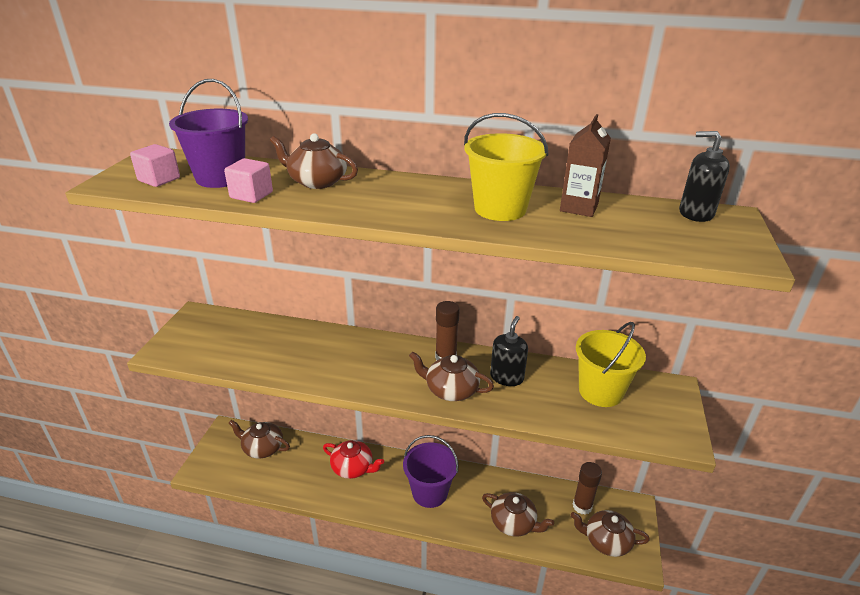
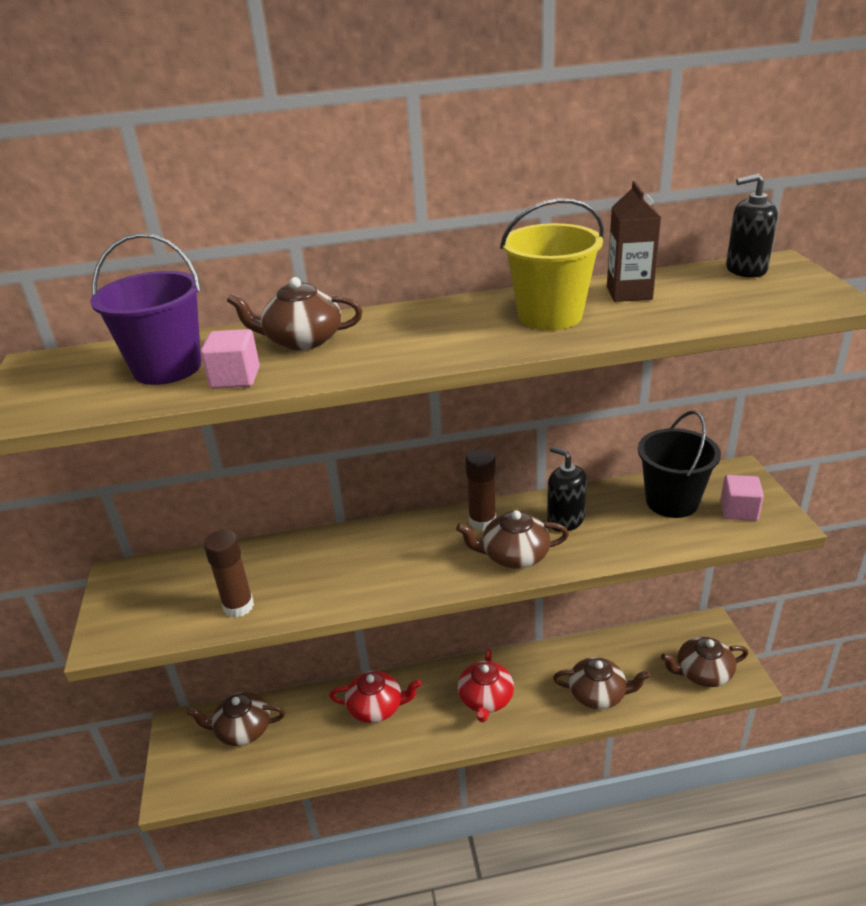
camera: 20 degrees left, 0 degrees up
(159, 179) = (81, 392): pink cube -> pink cube (739, 510)
(430, 492) = (486, 699): purple bucket -> red teapot
(507, 377) = (565, 520): black soap dispenser -> black soap dispenser turned 45 degrees counterclockwise
(582, 506) = (658, 646): brown glue stick -> brown glue stick (238, 606)
(600, 391) = (672, 501): yellow bucket -> black bucket

